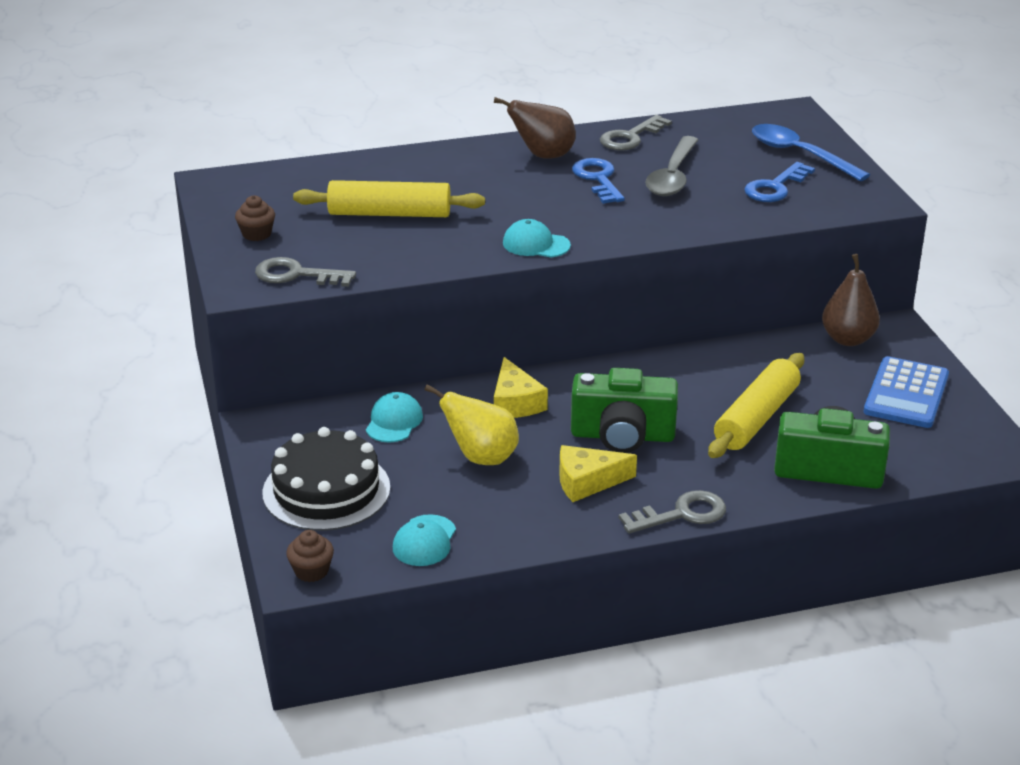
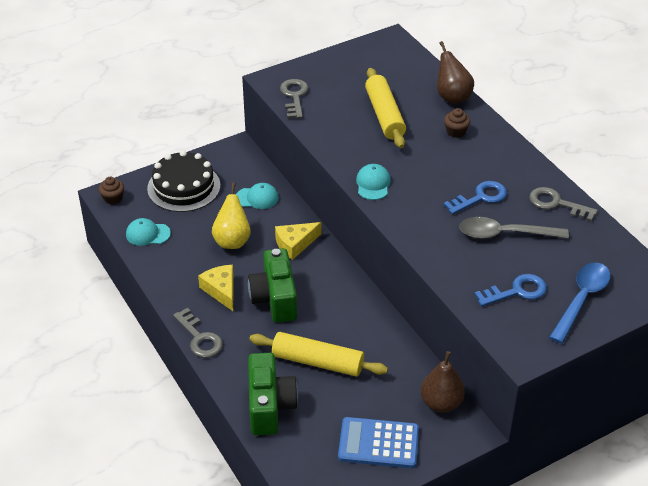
camera: 75 degrees right, 10 degrees up
(256, 234) = (335, 71): brown cupcake -> brown cupcake (456, 131)
(543, 156) = (502, 166): brown pear -> brown pear (452, 97)
(775, 187) = (516, 291): blue key -> blue key turned 135 degrees clockwise

